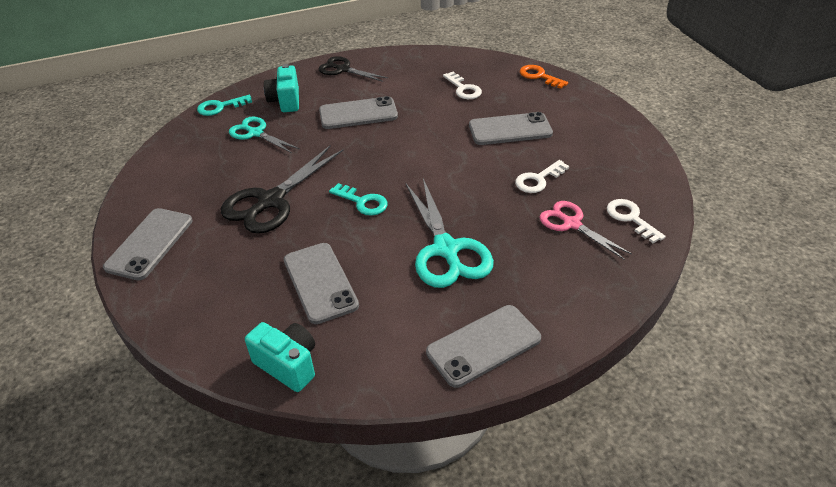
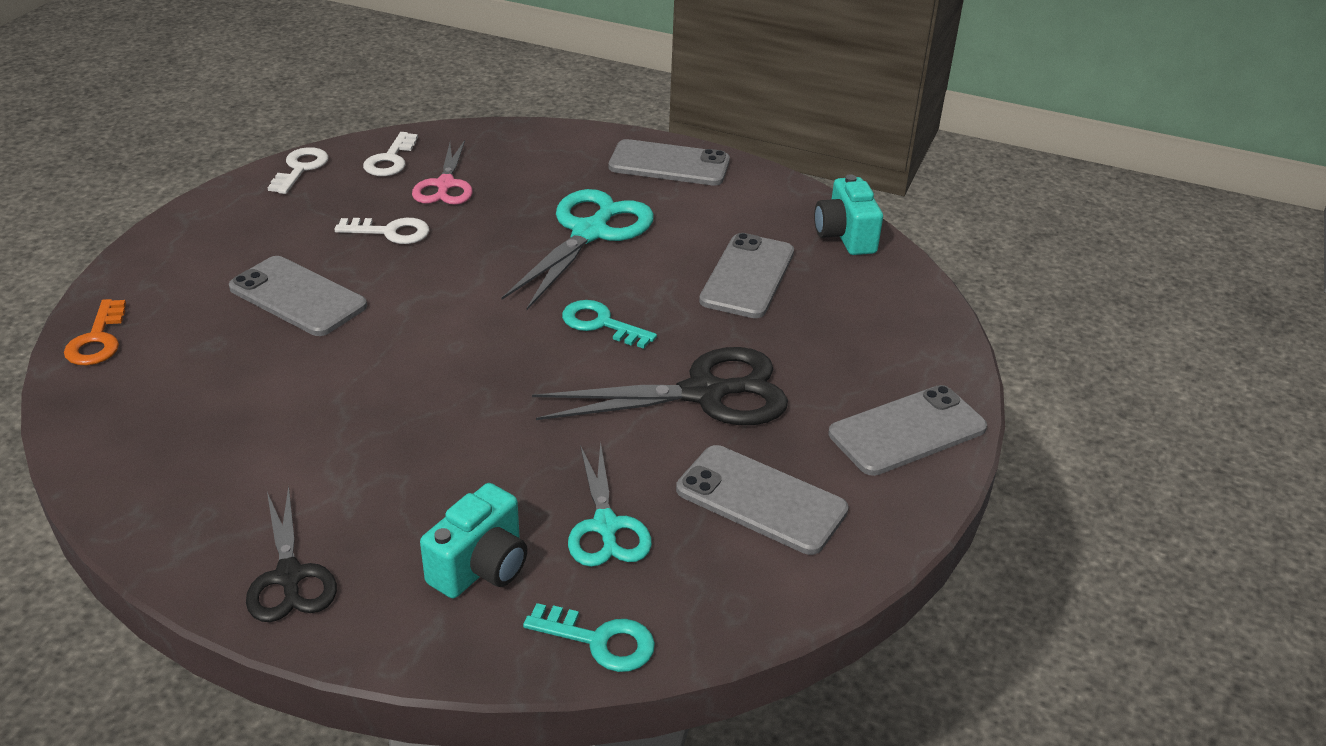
camera: 140 degrees left, 5 degrees down
(358, 114) = (418, 454): grey phone -> grey phone (761, 500)
(363, 202) = (600, 324): turquoise key -> turquoise key turned 45 degrees counterclockwise
(463, 89) = (218, 391): white key -> white key (300, 168)

